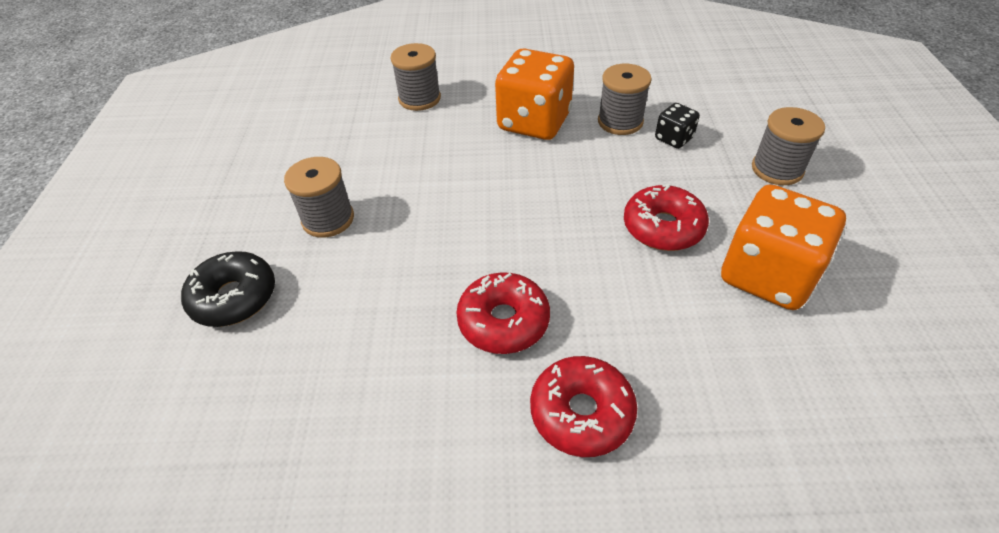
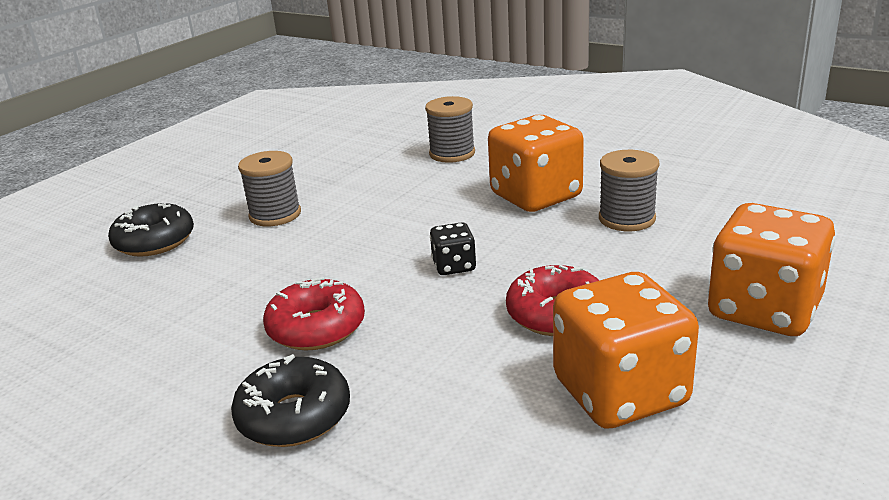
camera: 35 degrees right, 20 degrees down
(581, 412) = (294, 416): red donut -> black donut
(673, 138) = (669, 248): black dice -> black dice (454, 266)
(777, 169) = (764, 310): grey spool -> orange dice

